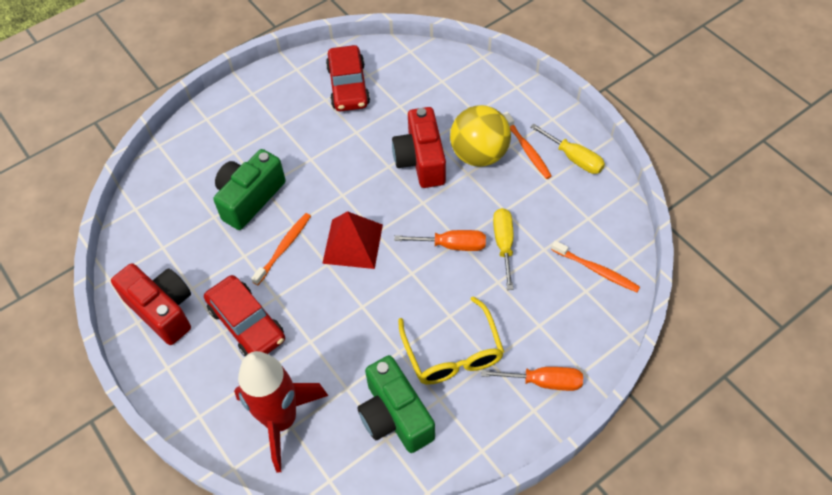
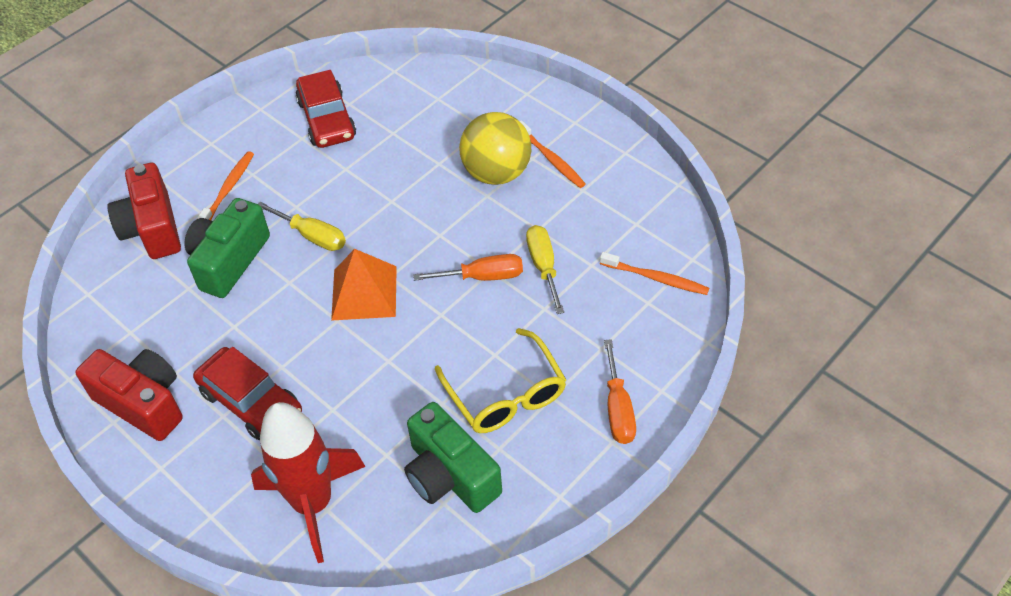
camera: 10 degrees left, 5 degrees down
(284, 247) = (281, 309): orange toothbrush -> orange toothbrush (228, 188)
(353, 243) = (364, 293): red pyramid -> orange pyramid
(421, 160) = (429, 189): red camera -> red camera (152, 228)
(543, 382) = (618, 409): orange screwdriver -> orange screwdriver turned 90 degrees clockwise
(574, 158) = (607, 161): yellow screwdriver -> yellow screwdriver (312, 236)

